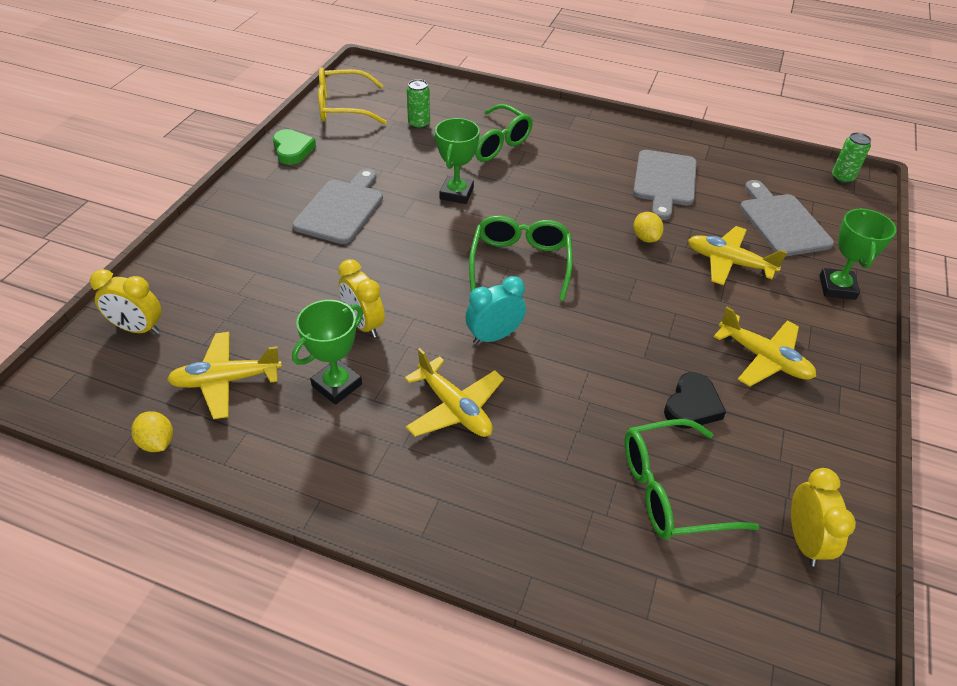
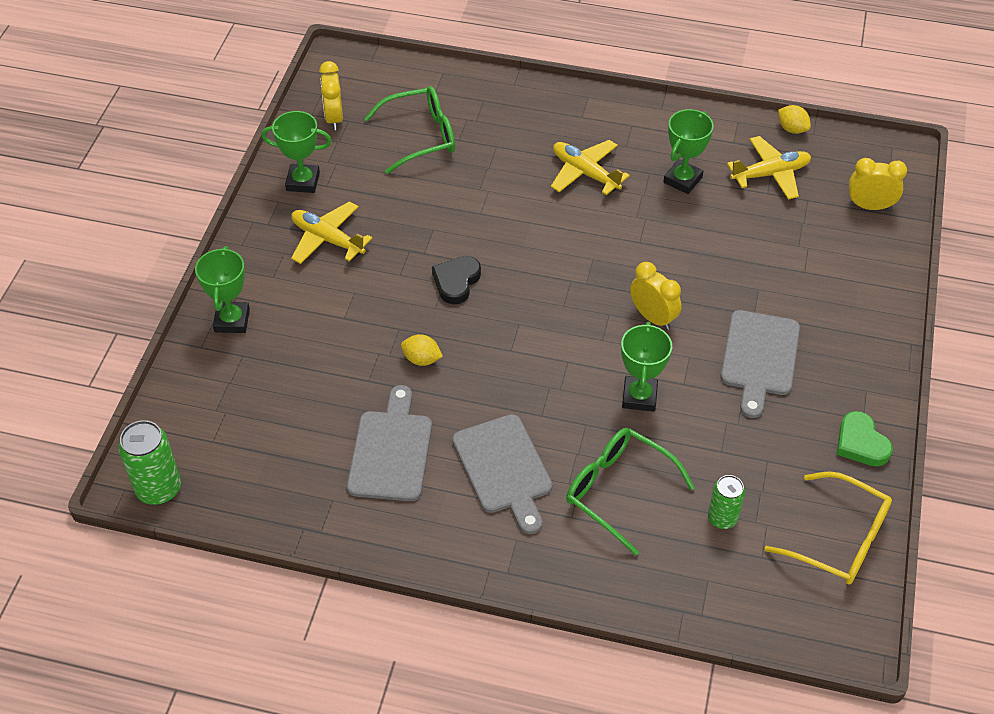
camera: 175 degrees right, 5 degrees up
(342, 107) = (840, 539): yellow glasses -> yellow glasses turned 45 degrees clockwise
(364, 324) = (681, 231): yellow clock -> yellow clock (653, 317)
(494, 336) = (565, 233): turquoise clock -> none
(520, 262) = (552, 312): green glasses -> none
(645, 238) = (422, 359): yellow lemon -> yellow lemon turned 45 degrees counterclockwise
(692, 405) = (397, 194): black heart -> black heart (456, 282)
(728, 262) = (336, 338): yellow plane -> none
(782, 222) = (262, 402): grey cutting board -> grey cutting board (504, 469)
(816, 437) = (303, 181): none -> green trophy
(842, 177) = (159, 488): green can -> green can, size x1.55

